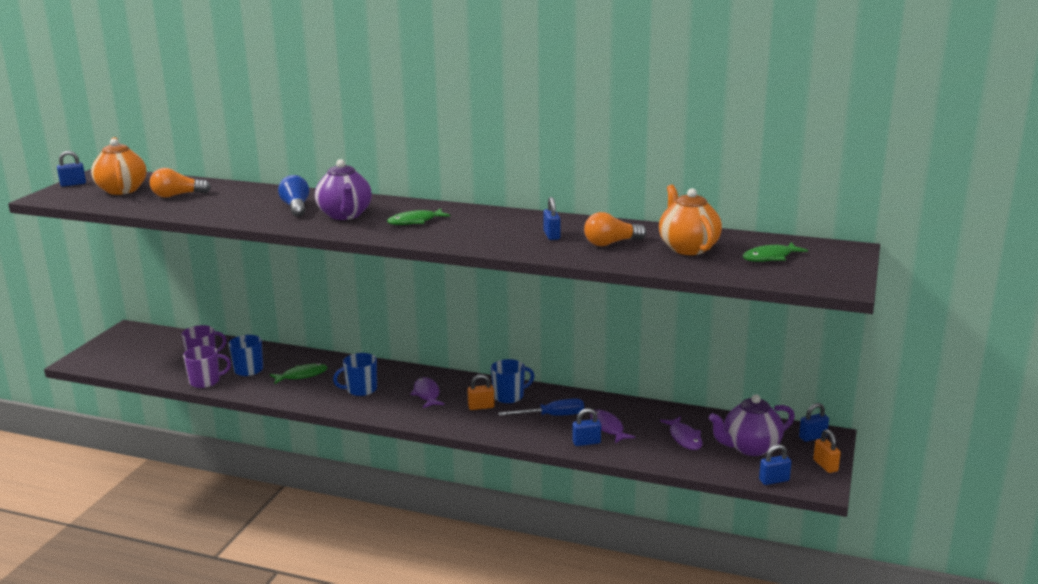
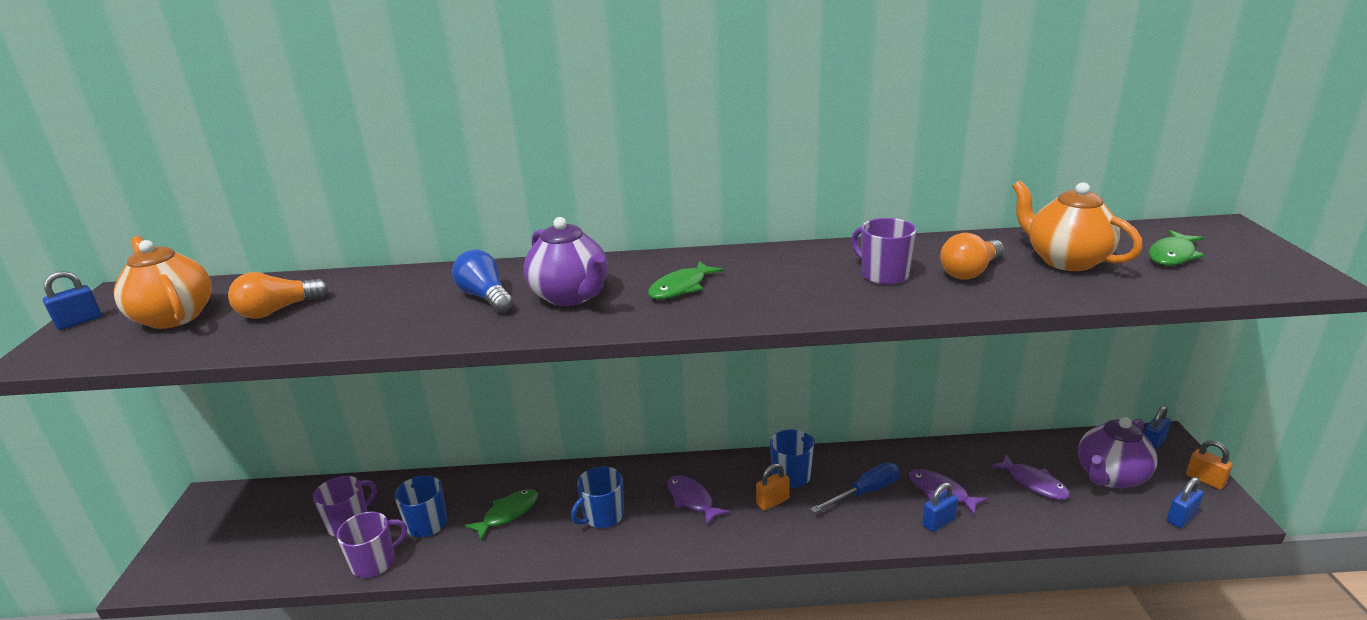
camera: 20 degrees left, 5 degrees up
(551, 235) = (883, 274): blue padlock -> purple mug

